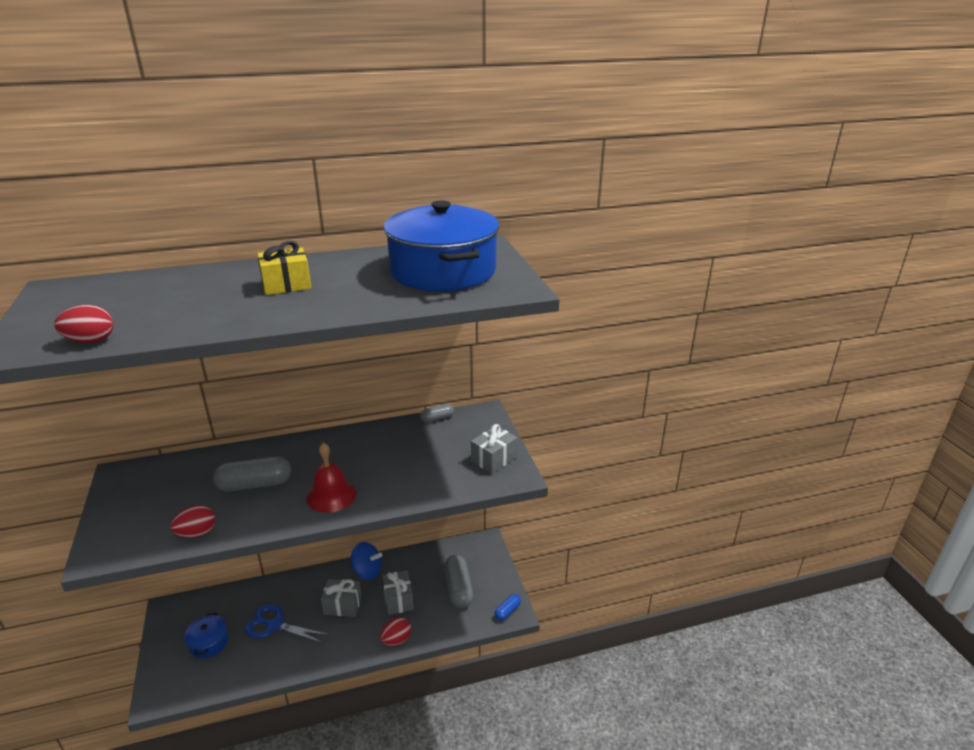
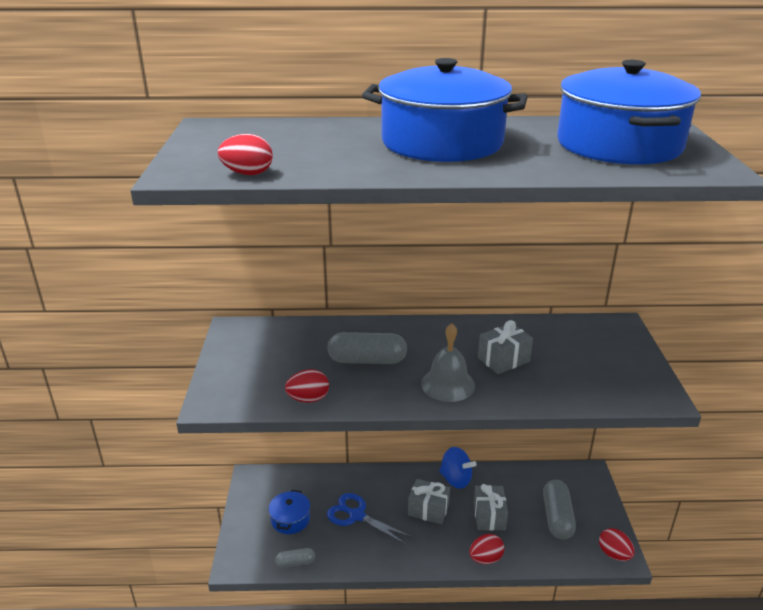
camera: 15 degrees right, 0 degrees up
(286, 285) = (442, 143): yellow gift -> blue pot
(331, 495) = (448, 384): red bell -> grey bell
(437, 418) = (564, 322): grey capsule -> grey capsule (295, 563)
(494, 459) = (633, 375): grey gift -> grey gift (503, 360)
(507, 611) = (614, 554): blue capsule -> red egg

